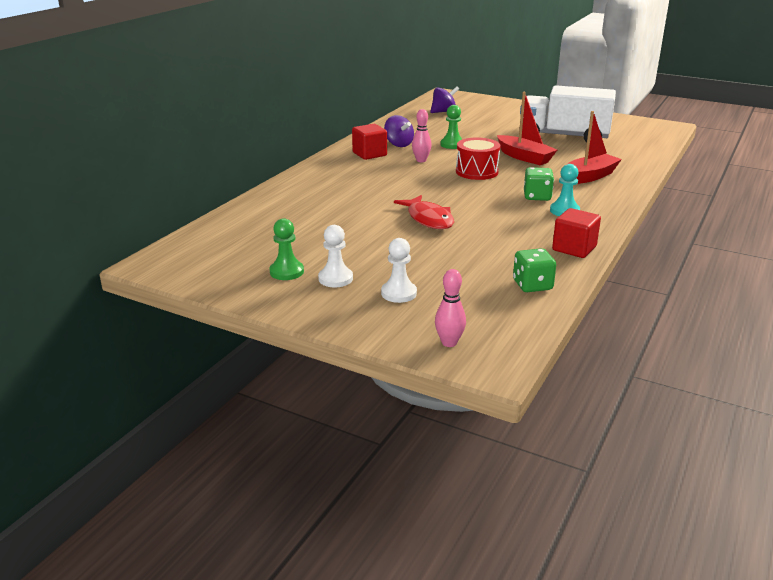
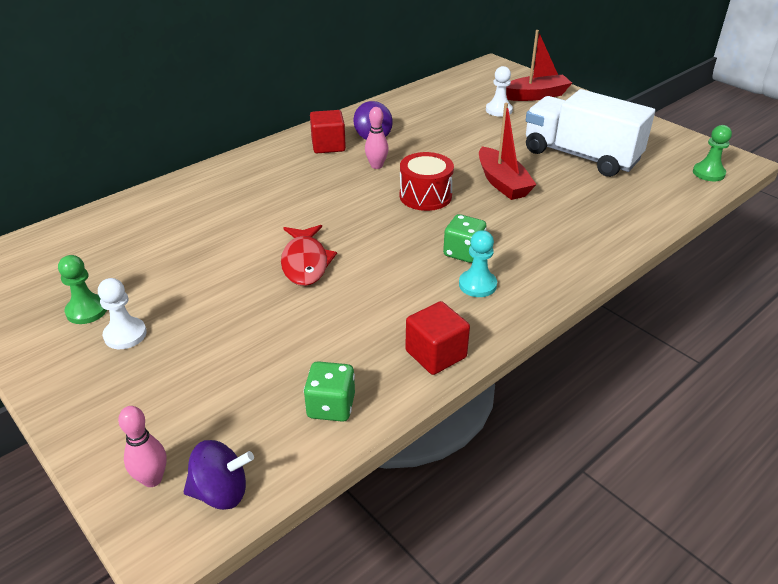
camera: 20 degrees right, 10 degrees up
(398, 293) = (169, 377): white pawn -> white pawn (498, 110)
(443, 112) = (467, 93): purple spinning top -> purple spinning top (221, 492)
(452, 144) = (433, 147): green pawn -> green pawn (708, 173)
(589, 177) = (557, 231): red boat -> red boat (536, 95)

